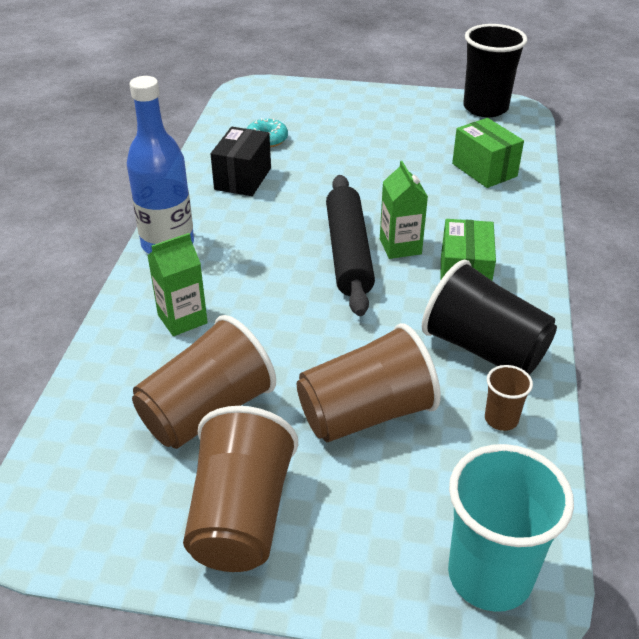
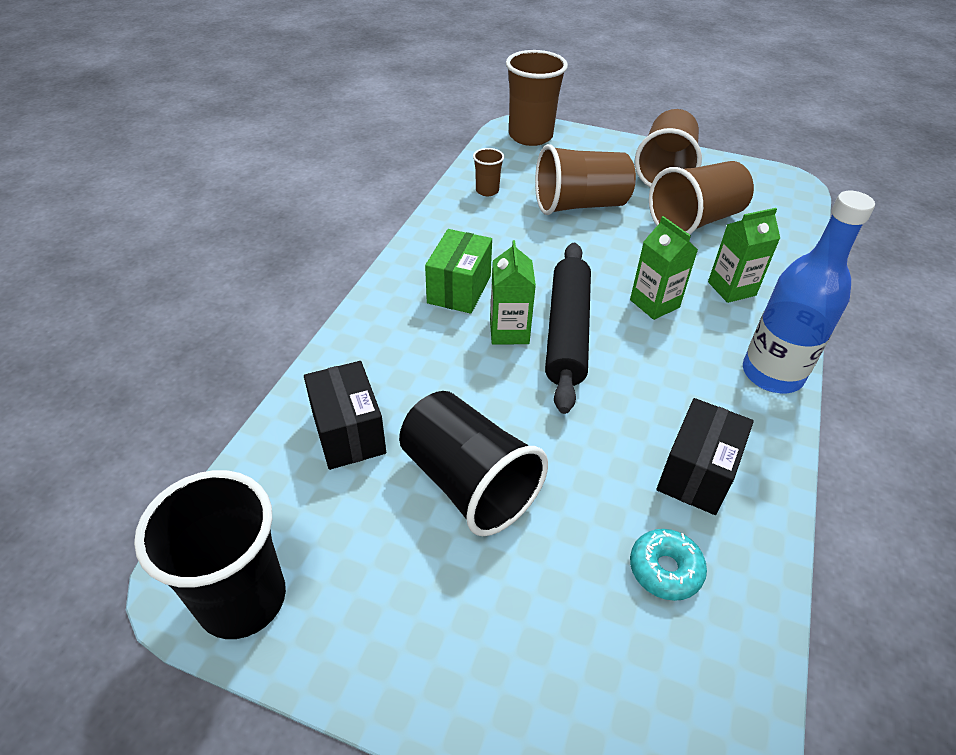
camera: 170 degrees left, 5 degrees up
(267, 291) = (654, 304): none -> green carton
(484, 170) = (348, 433): green box -> black box
(484, 349) = (475, 231): black cup -> black cup (468, 483)
(490, 575) = (530, 136): turquoise cup -> brown cup

